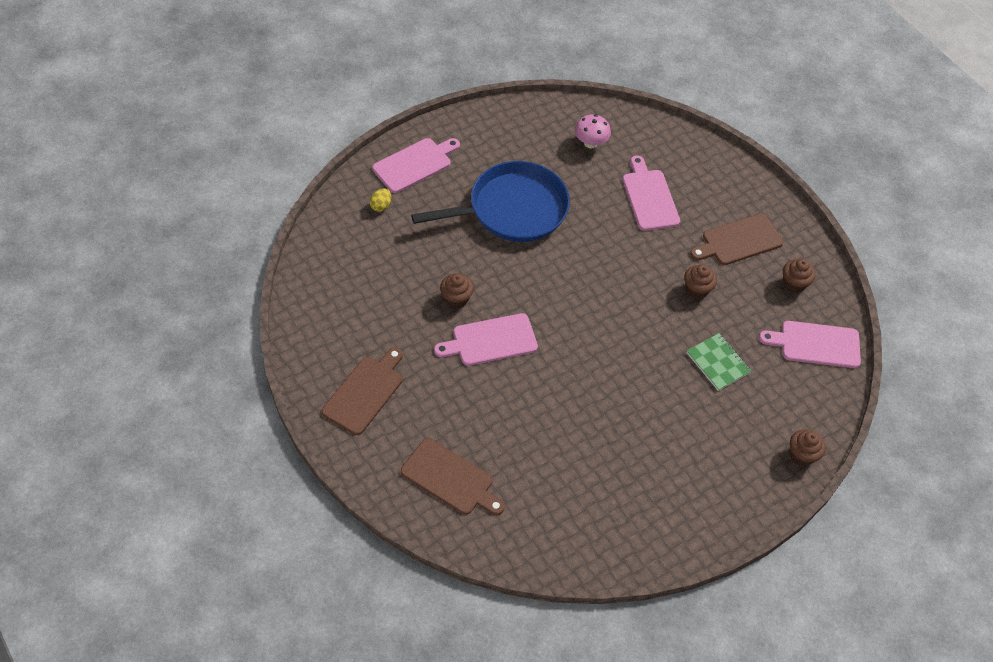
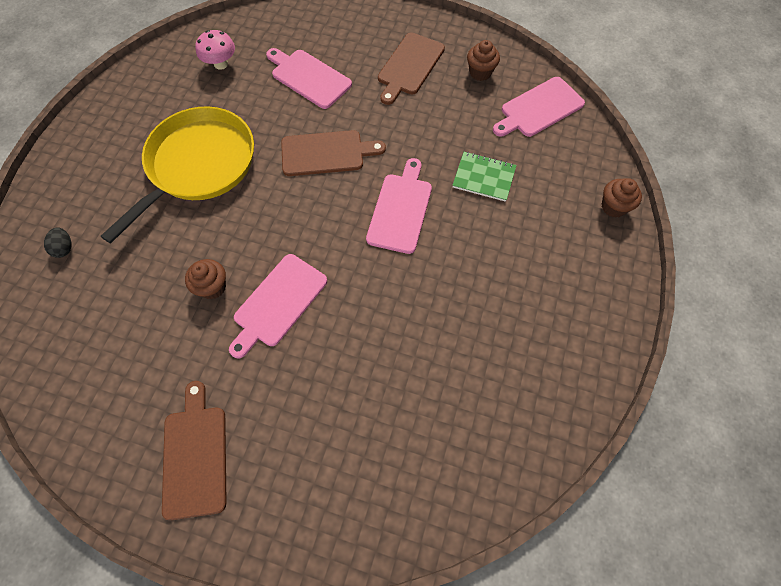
camera: 35 degrees left, 10 degrees up
(381, 206) = (64, 248): yellow egg -> black egg
(415, 164) = (69, 185): pink cutting board -> pink cutting board (400, 209)
(450, 479) = (354, 477): brown cutting board -> brown cutting board (327, 153)
(512, 209) = (198, 165): blue pan -> yellow pan
(697, 290) = (413, 128): brown cupcake -> none

